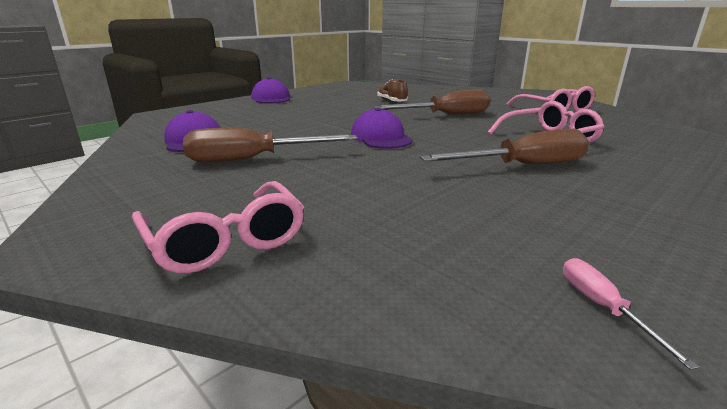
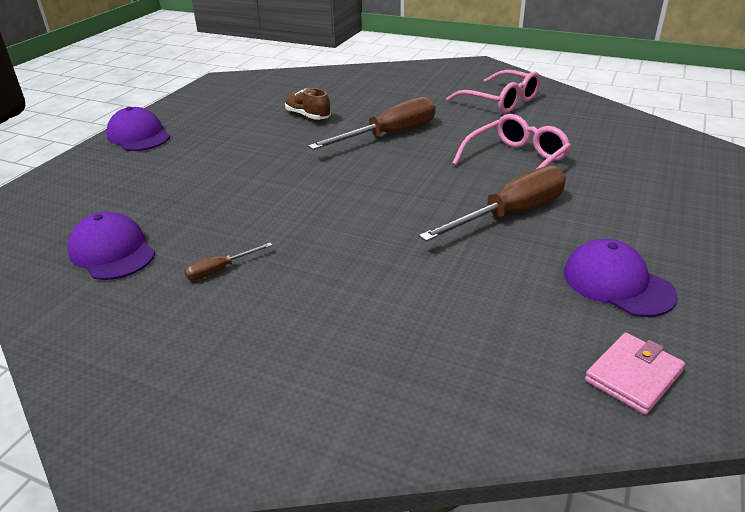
camera: 20 degrees left, 10 degrees up
(226, 241) = (295, 399): pink glasses -> none
(253, 159) = (220, 270): brown screwdriver -> brown screwdriver, size x0.45
(381, 137) = (340, 195): purple cap -> purple cap (617, 283)
(602, 307) = (633, 376): pink screwdriver -> pink wallet

